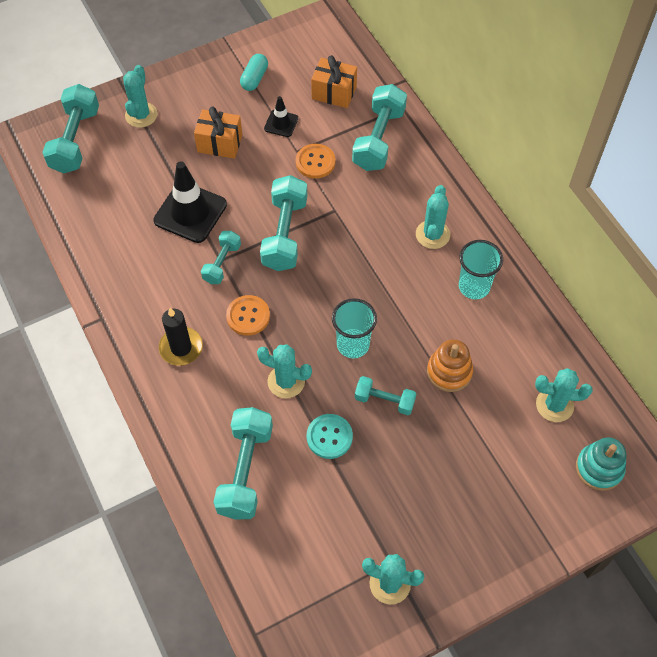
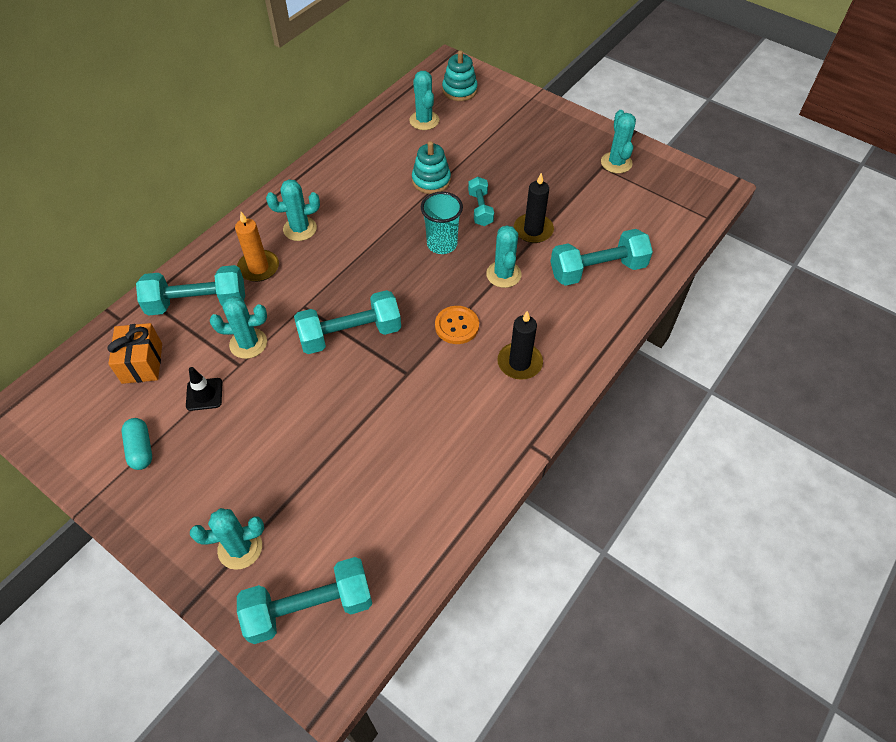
camera: 115 degrees left, 5 degrees down
(190, 212) = (362, 426): black traffic cone -> none
(220, 143) = (255, 441): orange gift -> none
(222, 263) = (410, 371): turquoise dumbbell -> none
(254, 78) = (141, 449): turquoise capsule -> turquoise capsule turned 75 degrees clockwise
(315, 162) = (248, 343): orange button -> turquoise cactus
(329, 437) = (533, 230): turquoise button -> black candle
(398, 190) = (258, 268): none -> orange candle
(449, 372) = (431, 180): orange stacking toy -> turquoise stacking toy
(474, 286) = (342, 188): turquoise cup -> none

